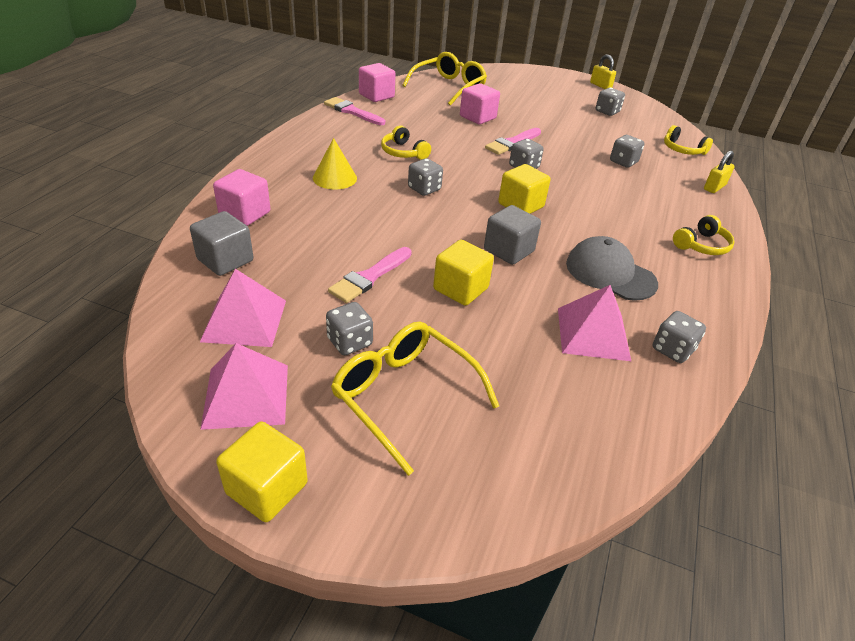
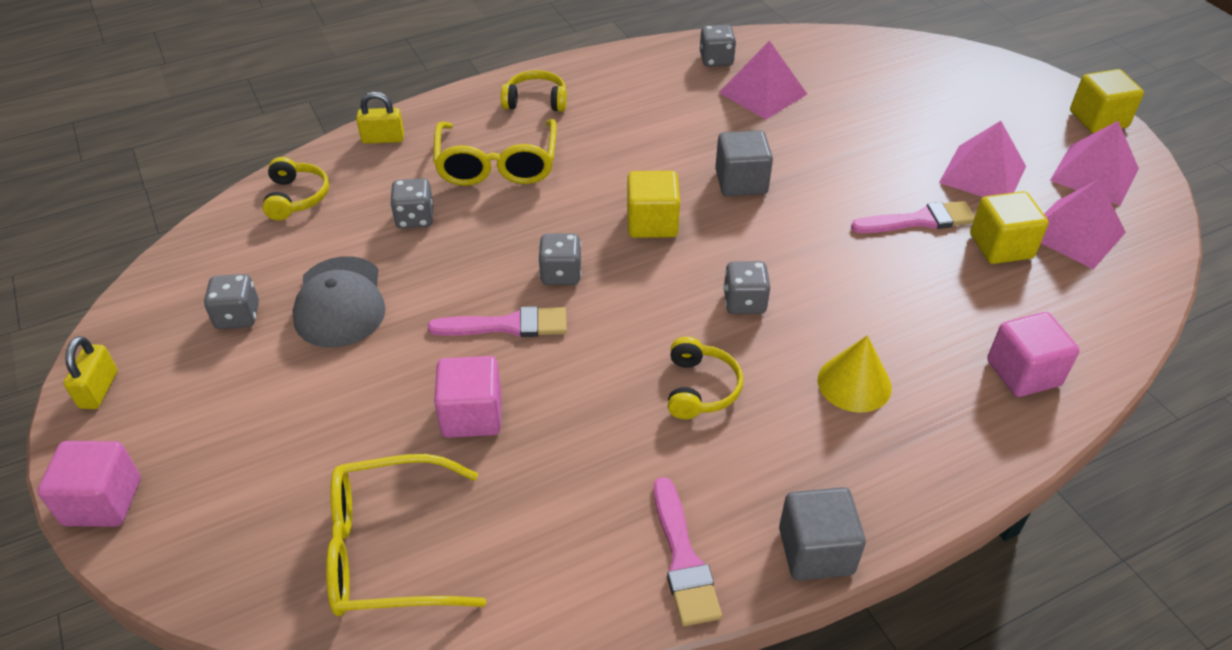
camera: 135 degrees left, 5 degrees up
(225, 260) = (1073, 310): grey cube -> grey cube (816, 551)
(349, 342) = (983, 174): grey dice -> pink pyramid
(376, 96) = (578, 597): pink cube -> pink cube (103, 501)
(404, 396) = (964, 123): yellow glasses -> yellow glasses (497, 165)
(460, 289) = (836, 170): yellow cube -> yellow cube (1001, 246)
(610, 273) = (672, 121): grey cap -> grey cap (340, 302)

